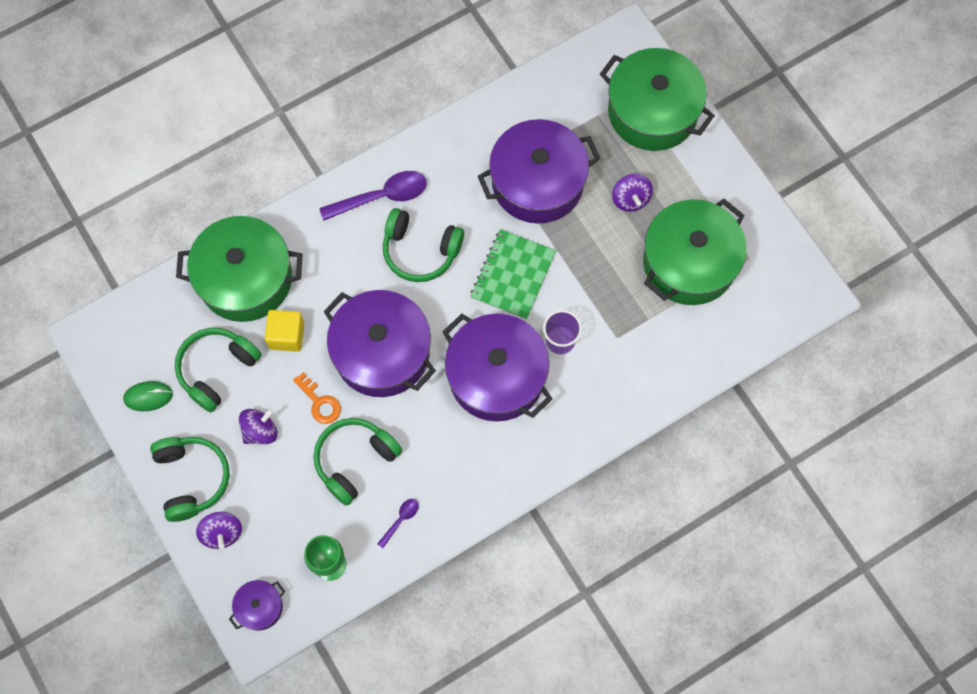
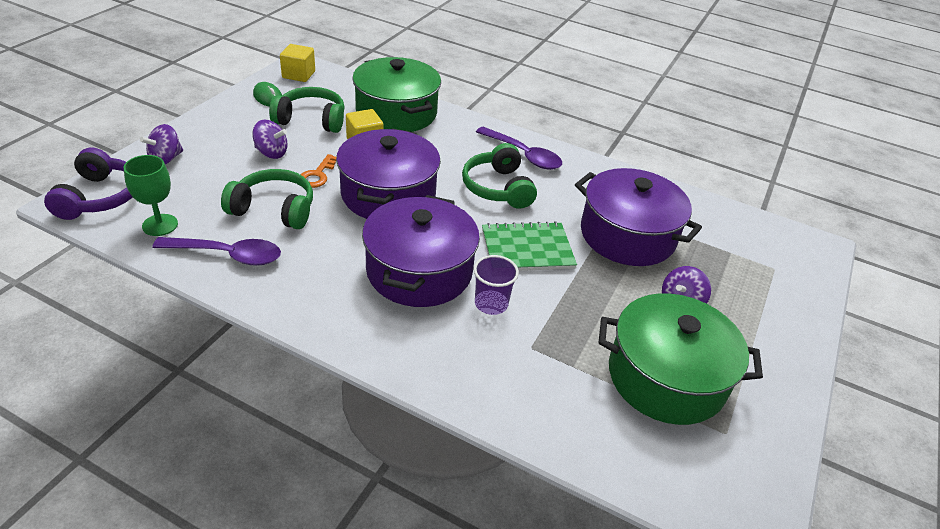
camera: 55 degrees right, 30 degrees down
(112, 346) = (298, 75): none -> yellow cube
(192, 478) = (209, 132): green headphones -> none
(260, 607) = (99, 197): purple pot -> purple headphones
(400, 520) = (227, 255): purple spoon -> purple spoon, size x2.04
(652, 111) = (779, 288): green pot -> none

